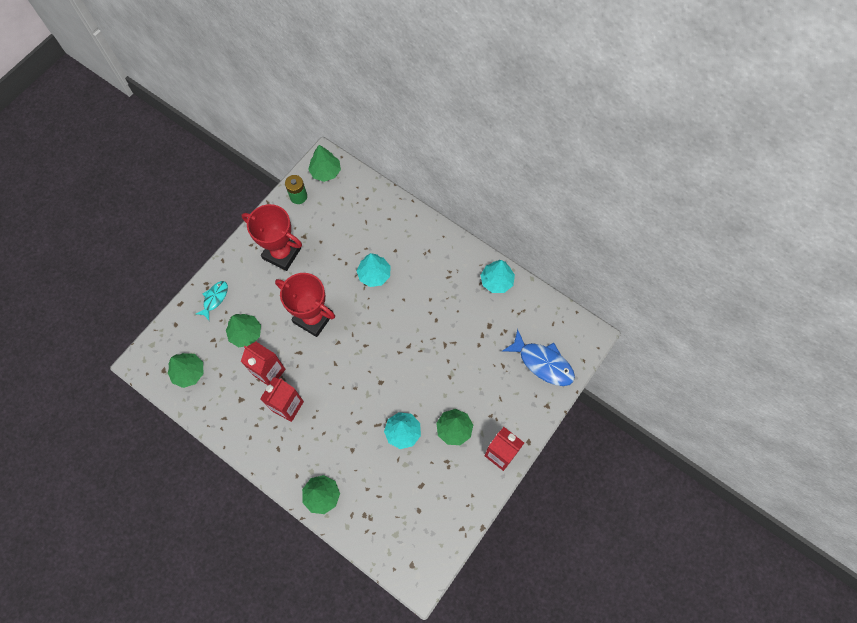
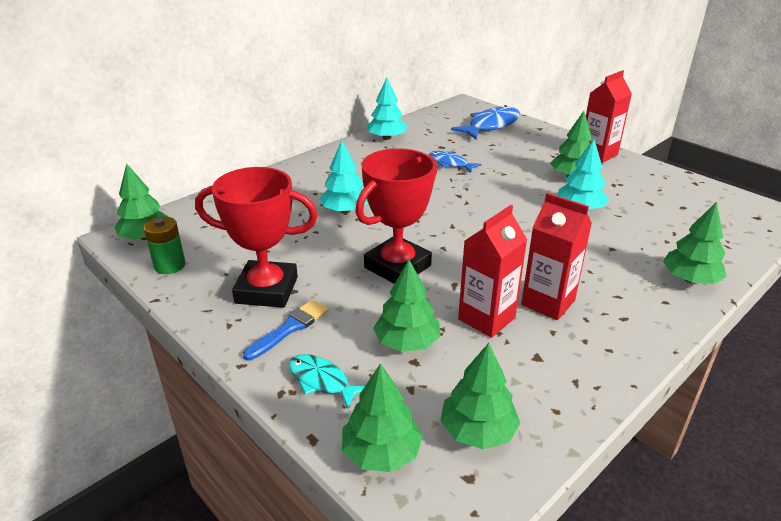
camera: 80 degrees left, 35 degrees down
(174, 333) = (381, 452): none -> green tree
(251, 274) = (289, 328): none -> blue brush
(282, 253) = (267, 290): red trophy -> red trophy turned 60 degrees clockwise
(459, 335) = (450, 163): none -> blue fish

